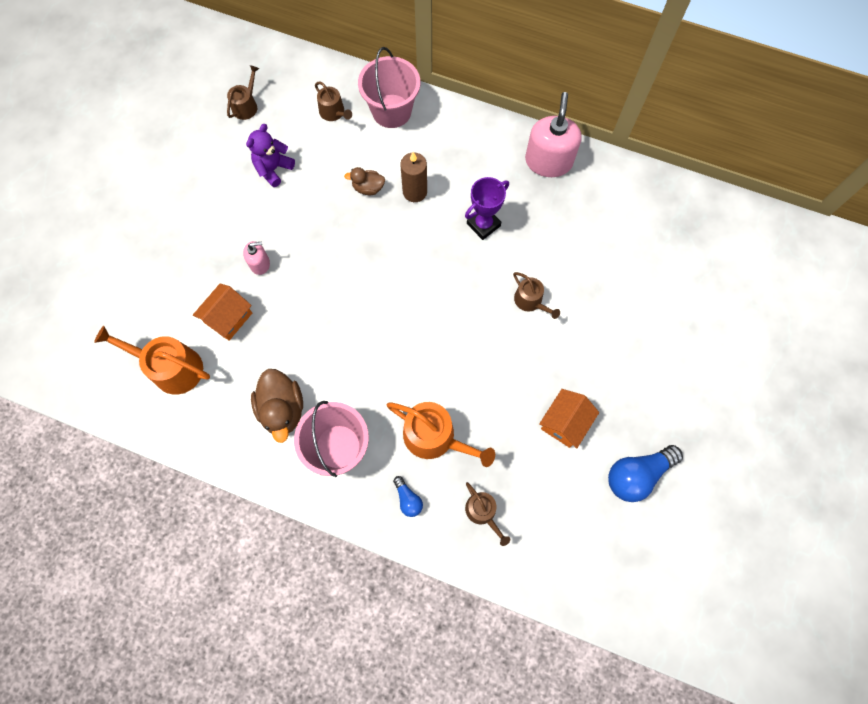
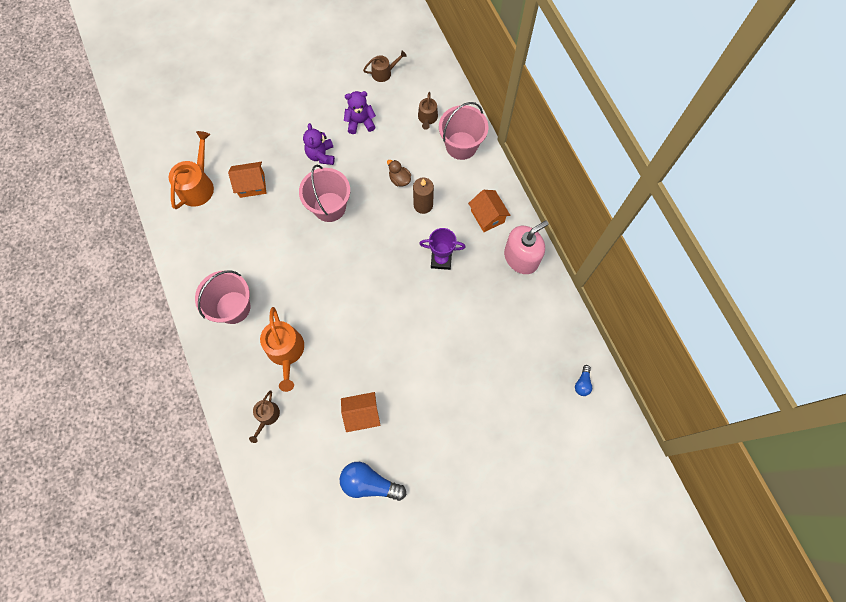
camera: 45 degrees right, 0 degrees up
(171, 368) = (198, 185): orange watering can -> orange watering can turned 45 degrees clockwise
(260, 263) = (298, 170): pink soap dispenser -> none
(268, 230) = (321, 155): none -> purple teddy bear
(282, 409) = (227, 260): brown duck -> none
(329, 270) = (329, 207): none -> pink bucket
(408, 499) = (237, 370): blue light bulb -> blue light bulb (582, 383)
(482, 152) = (487, 216): none -> orange house
(530, 301) = (419, 329): brown watering can -> none

